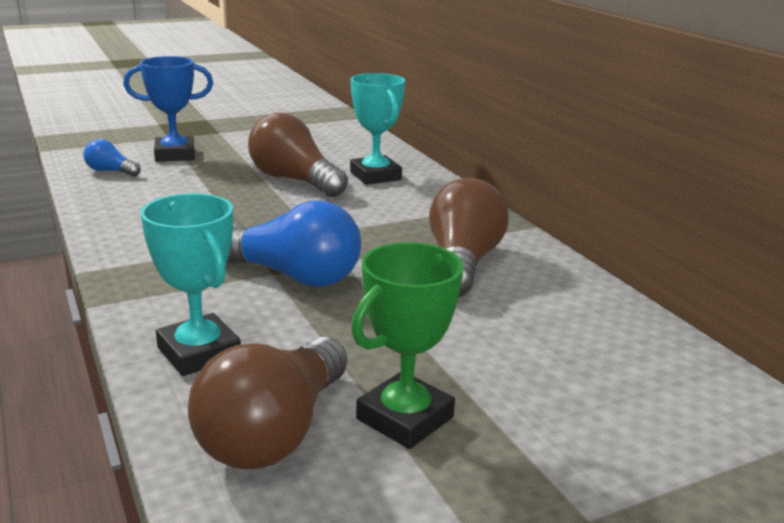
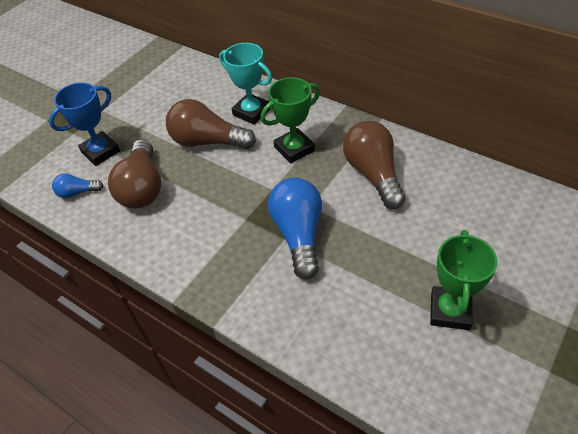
camera: 25 degrees left, 25 degrees up
(199, 352) = (313, 325): turquoise trophy -> none
(274, 433) = (404, 357): brown light bulb -> brown light bulb (142, 188)
(294, 276) = (298, 234): blue light bulb -> blue light bulb turned 90 degrees counterclockwise
(387, 214) = (294, 149): none -> green trophy

